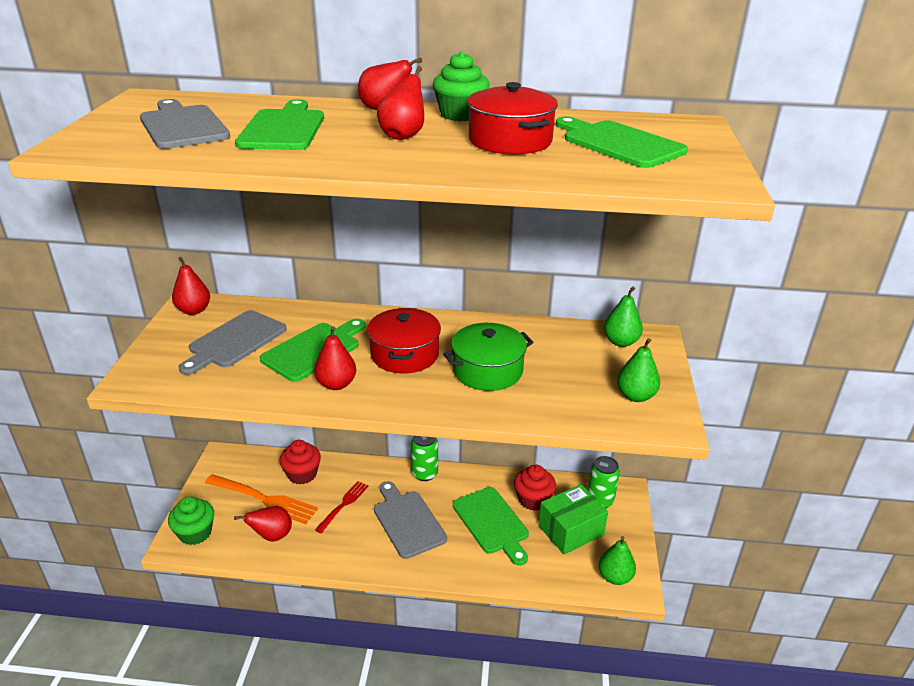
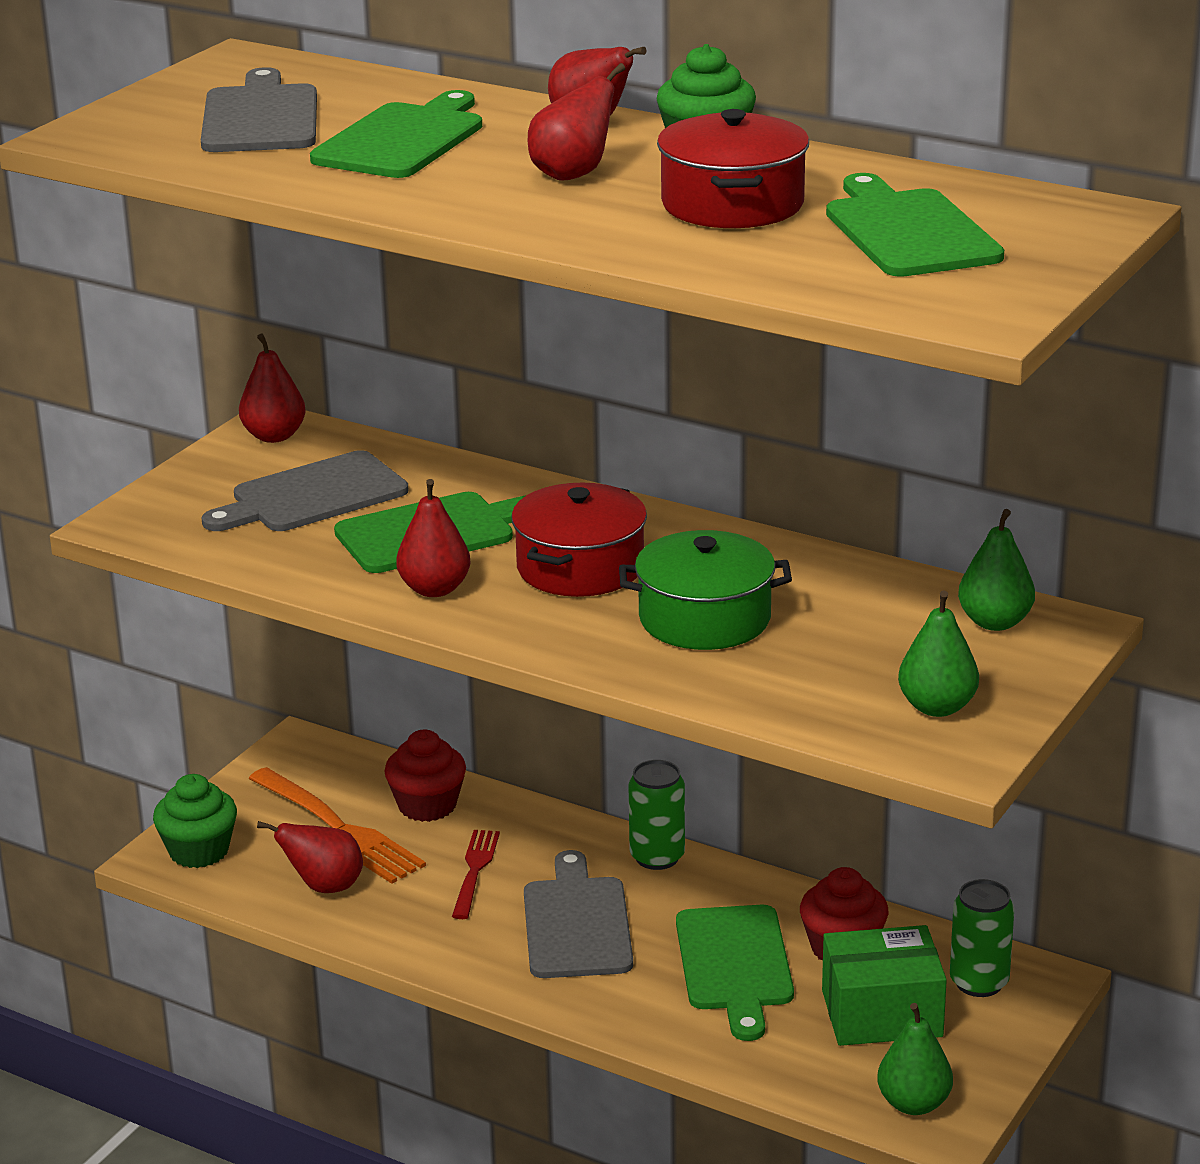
camera: 25 degrees right, 5 degrees down
(343, 505) = (475, 870): red fork -> red fork turned 45 degrees counterclockwise

